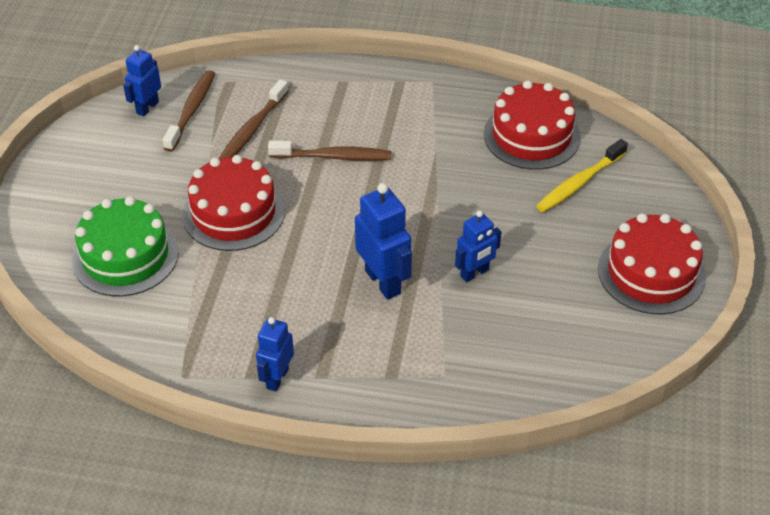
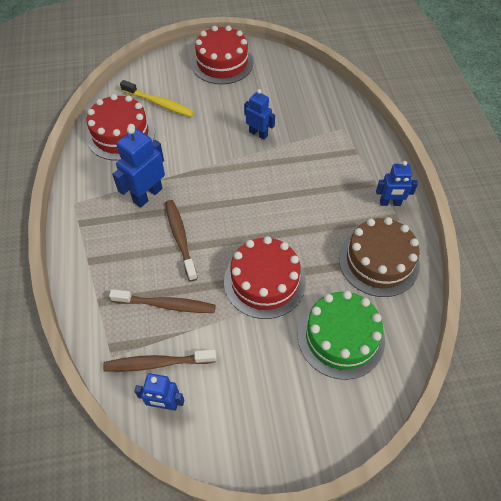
camera: 110 degrees left, 10 degrees up
(196, 328) = (378, 261): none -> brown cake
(383, 282) = (287, 174): blue robot -> blue robot (147, 195)

